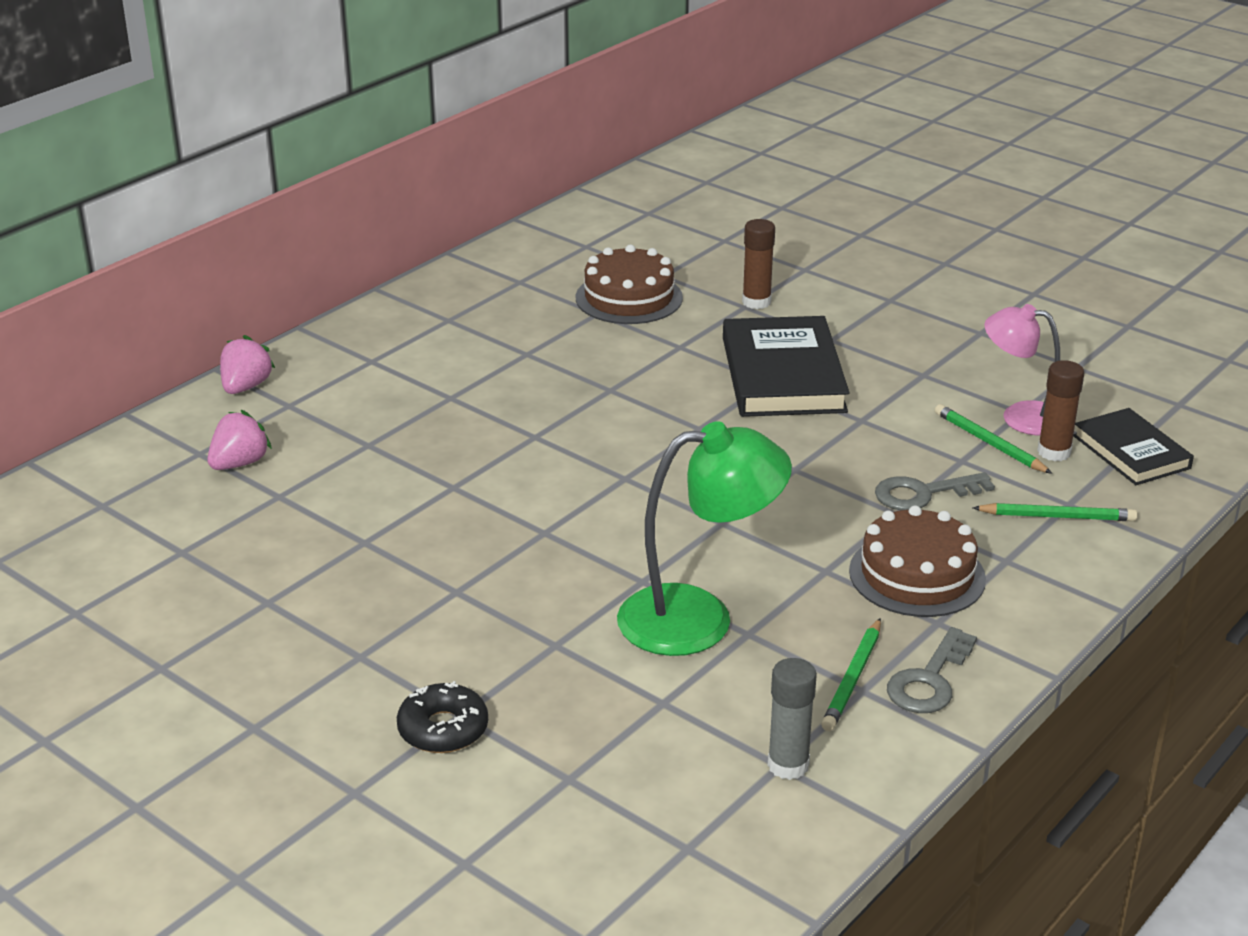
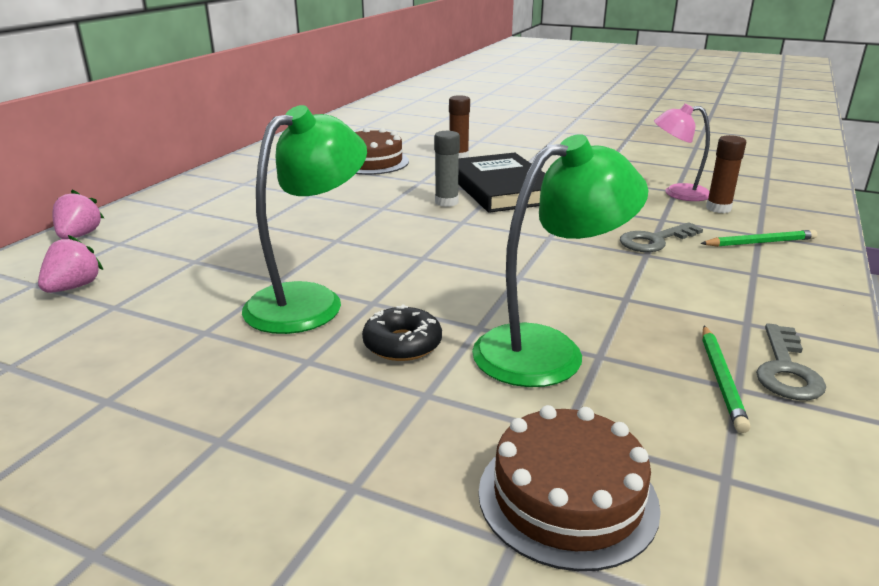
camera: 15 degrees left, 5 degrees down
(443, 729) = (339, 509): black donut -> black donut (402, 344)
(479, 519) = (309, 301): none -> green lamp
(788, 765) = (735, 477): grey glue stick -> grey glue stick (446, 202)
(917, 575) = (699, 292): brown cake -> brown cake (567, 497)
(989, 443) = (671, 208): green pencil -> none
(1131, 452) = (766, 203): black book -> none

